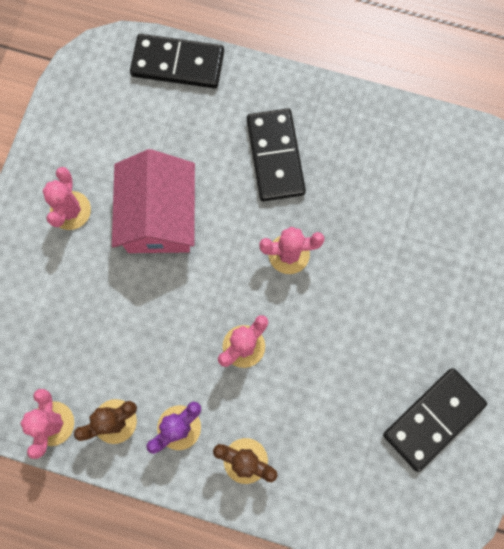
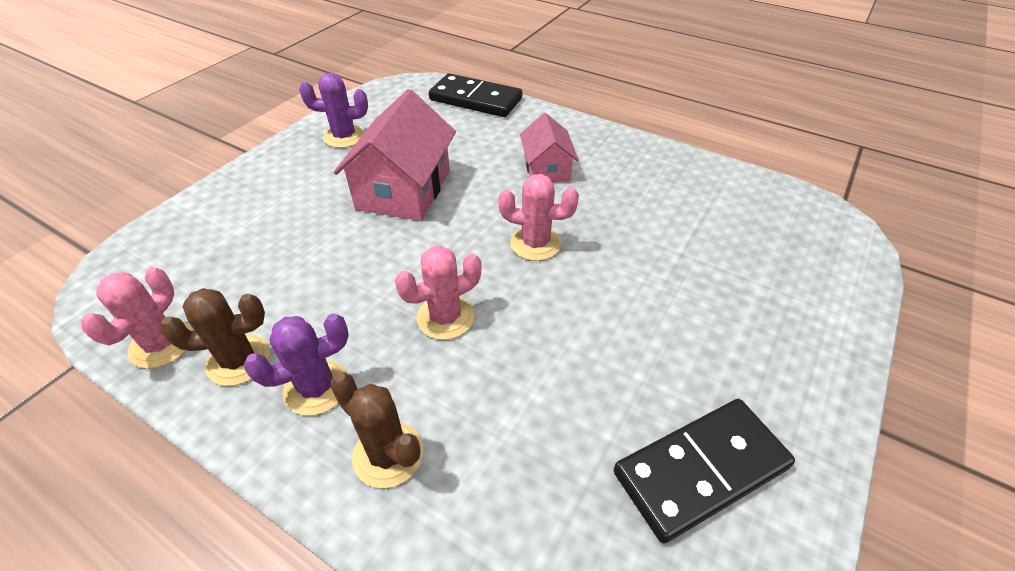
camera: 15 degrees right, 30 degrees down
(70, 210) = (317, 170): pink cactus -> none
(72, 157) = (344, 137): none -> purple cactus
(275, 156) = (547, 168): black domino -> pink house

